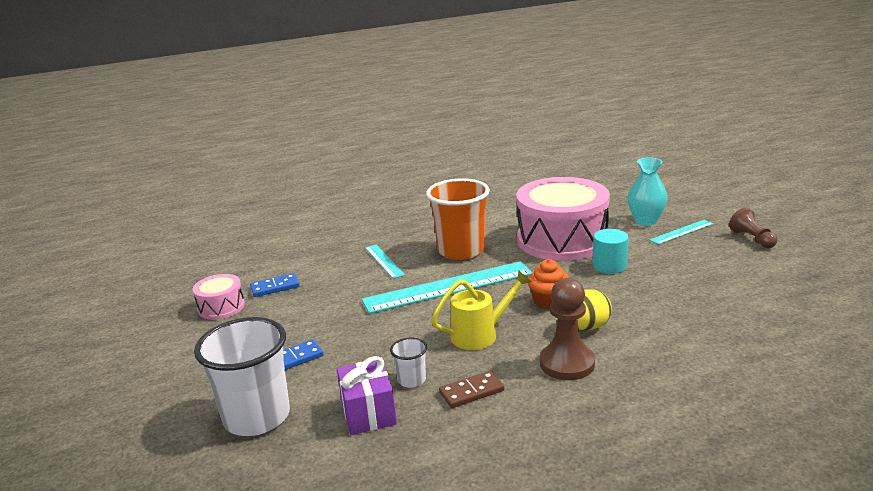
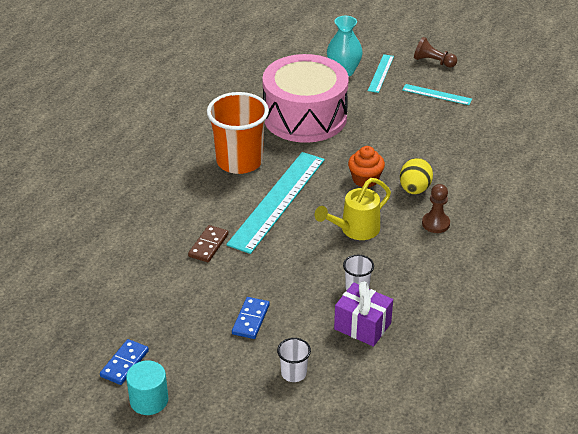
camera: 45 degrees left, 15 degrees up
(221, 307) = (113, 312): pink drum -> none
(257, 417) = (293, 373): white cup -> white cup, size x0.45
(275, 287) = (131, 270): blue domino -> blue domino (124, 363)
(384, 261) = (189, 200): turquoise ruler -> turquoise ruler (436, 94)
(471, 392) = (405, 275): brown domino -> brown domino (208, 245)
(480, 334) = (355, 230): yellow watering can -> yellow watering can turned 150 degrees counterclockwise
(567, 363) = (435, 223): brown pawn -> brown pawn, size x0.65
(609, 266) = (368, 128): turquoise cylinder -> turquoise cylinder (149, 400)

